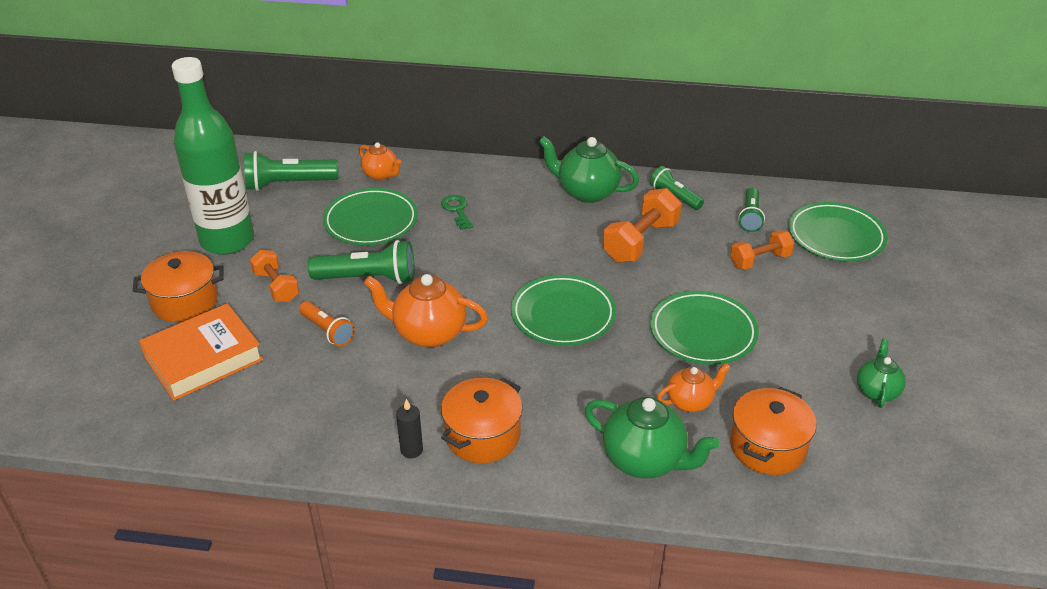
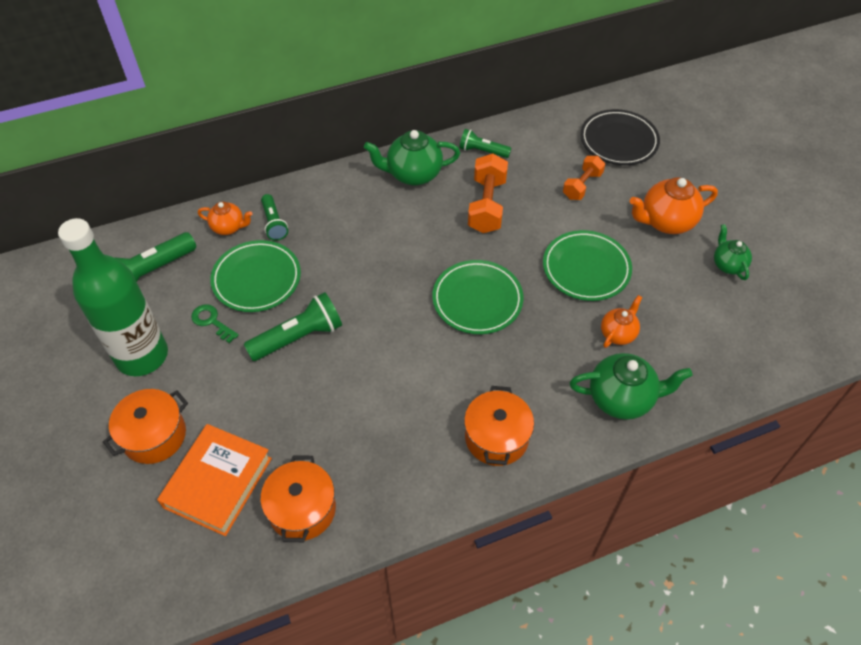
camera: 30 degrees left, 15 degrees up
(276, 287) = (225, 382): orange dumbbell -> none
(327, 331) = (304, 404): orange flashlight -> none
(411, 450) = (454, 478): black candle -> none
(428, 333) = (387, 366): orange teapot -> orange teapot (666, 222)
(457, 210) = (321, 236): green key -> green key (212, 321)
(750, 217) = (549, 148): green flashlight -> green flashlight (274, 223)
(767, 447) = (691, 345): orange pot -> orange pot (302, 509)
(836, 236) = (618, 141): green plate -> black plate

